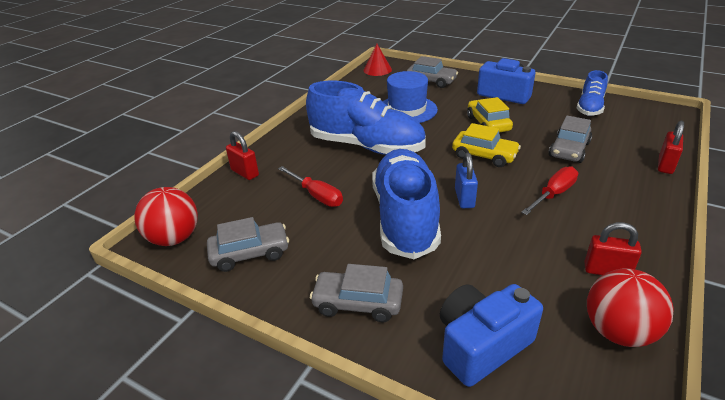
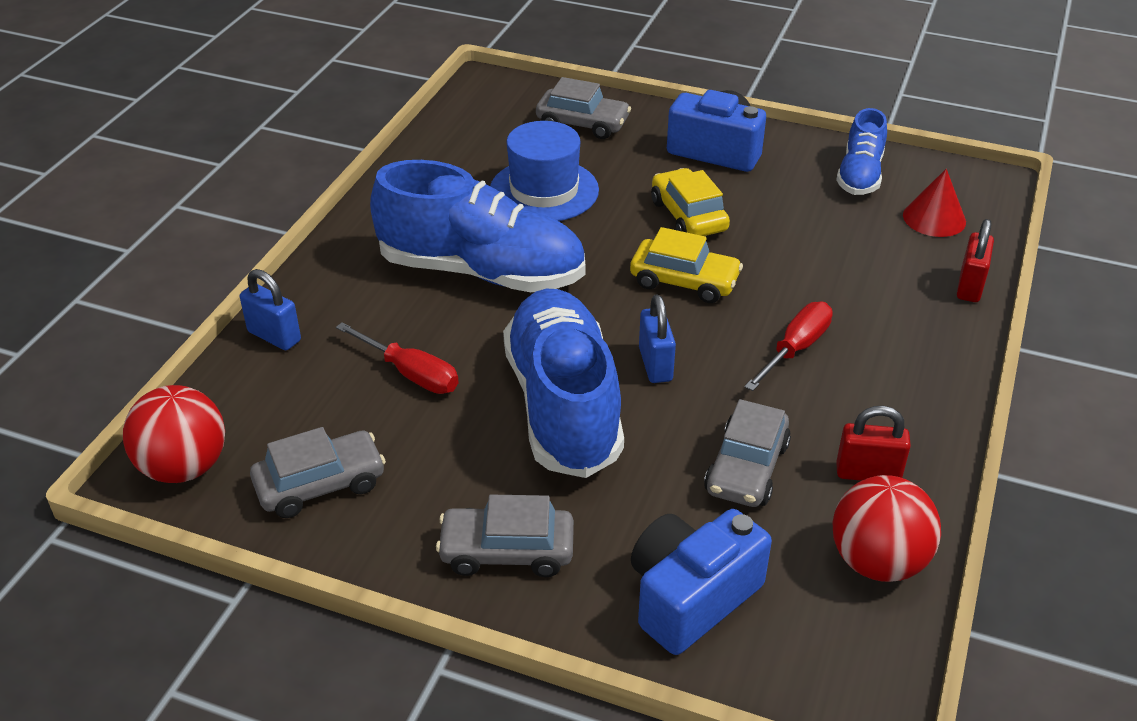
camera: 10 degrees left, 5 degrees up
(245, 173) = (274, 336): red padlock -> blue padlock
(377, 70) = (478, 99): red cone -> red cone (934, 218)
(569, 150) = (822, 263): grey car -> grey car (746, 468)

